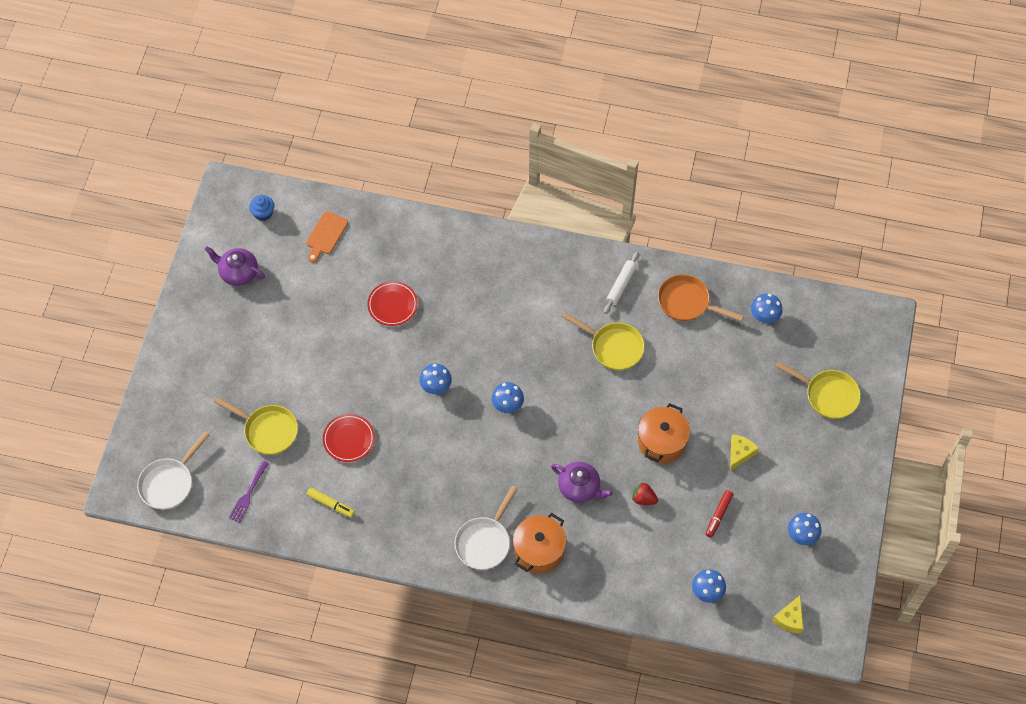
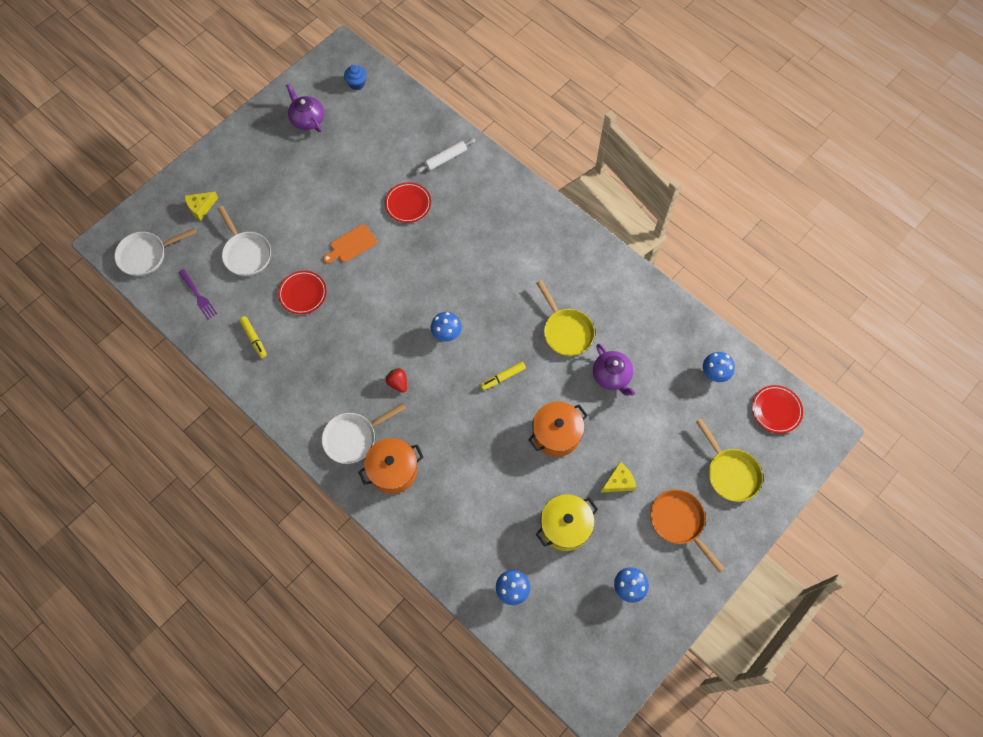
camera: 30 degrees right, 5 degrees up
(248, 493) = (198, 295): purple fork -> purple fork turned 90 degrees counterclockwise
(267, 430) = (246, 253): yellow pan -> white pan
(325, 235) = (393, 123): orange cutting board -> orange cutting board (351, 245)
(436, 387) = (399, 287): blue mushroom -> none
(579, 488) = (461, 435): purple teapot -> purple teapot (612, 376)
(583, 417) = (502, 377): none -> yellow marker
(621, 285) = (605, 282): white rolling pin -> white rolling pin (445, 158)
(643, 498) = (509, 475): red strawberry -> red strawberry (398, 383)
(687, 303) = (653, 326): orange pan -> orange pan (679, 522)
(718, 515) = (565, 526): red marker -> yellow pot
(790, 619) = (571, 658): yellow cheese -> yellow cheese (201, 207)
(834, 321) = (776, 410): none -> red plate

